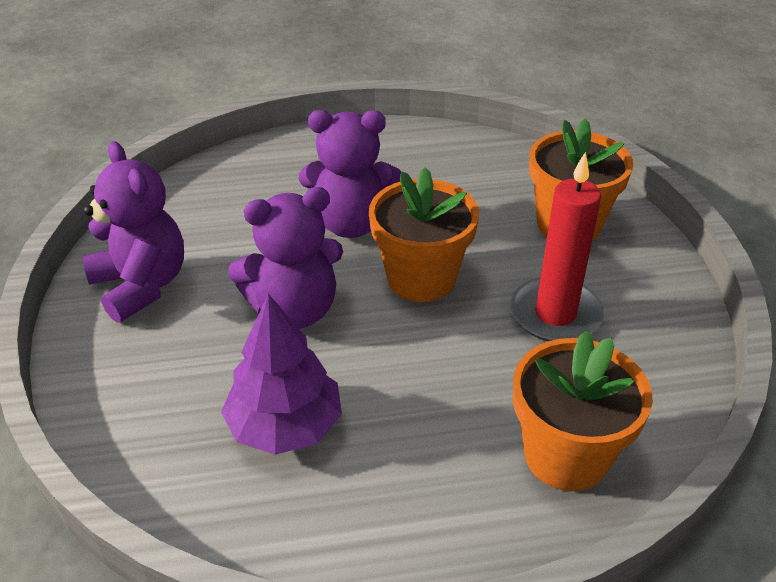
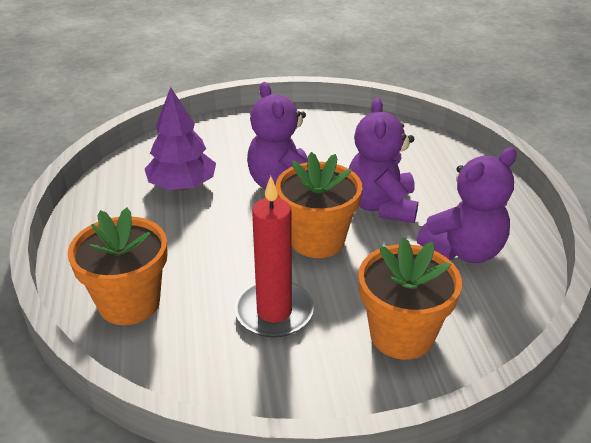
camera: 90 degrees right, 5 degrees down
(141, 285) = (306, 128): purple teddy bear -> purple teddy bear (464, 250)

